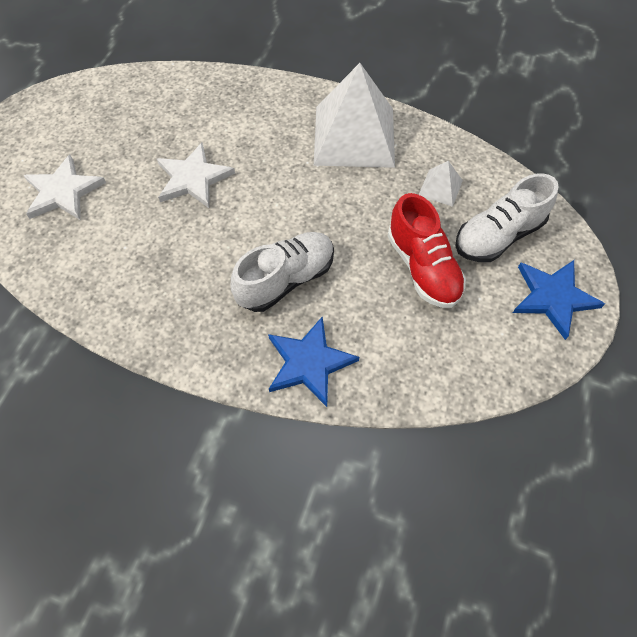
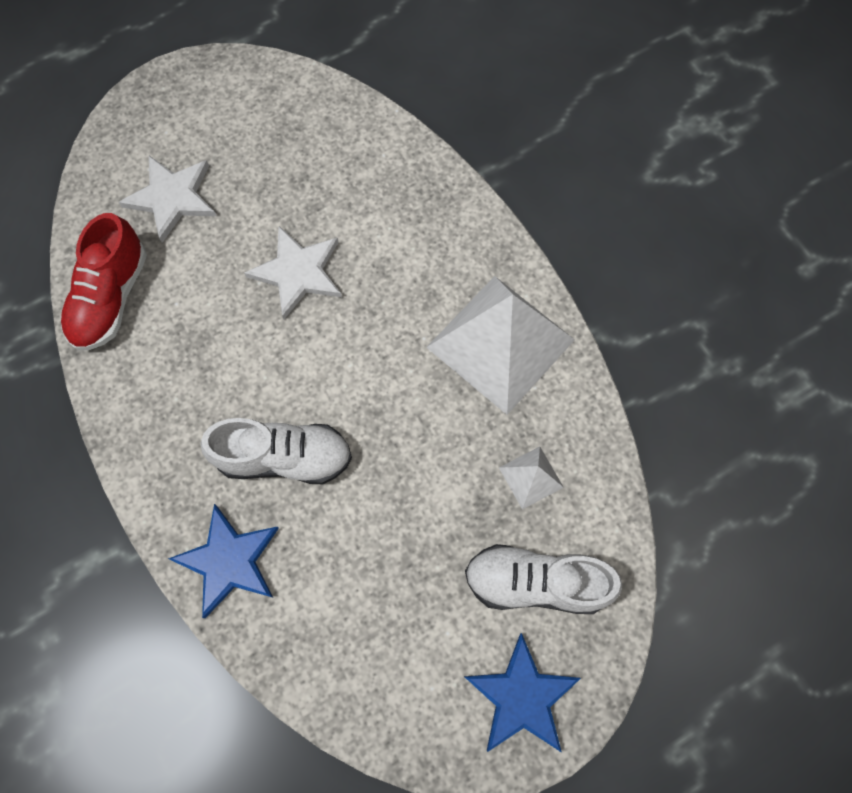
camera: 40 degrees right, 10 degrees up
(423, 267) = (424, 552): red shoe -> red shoe (111, 297)

